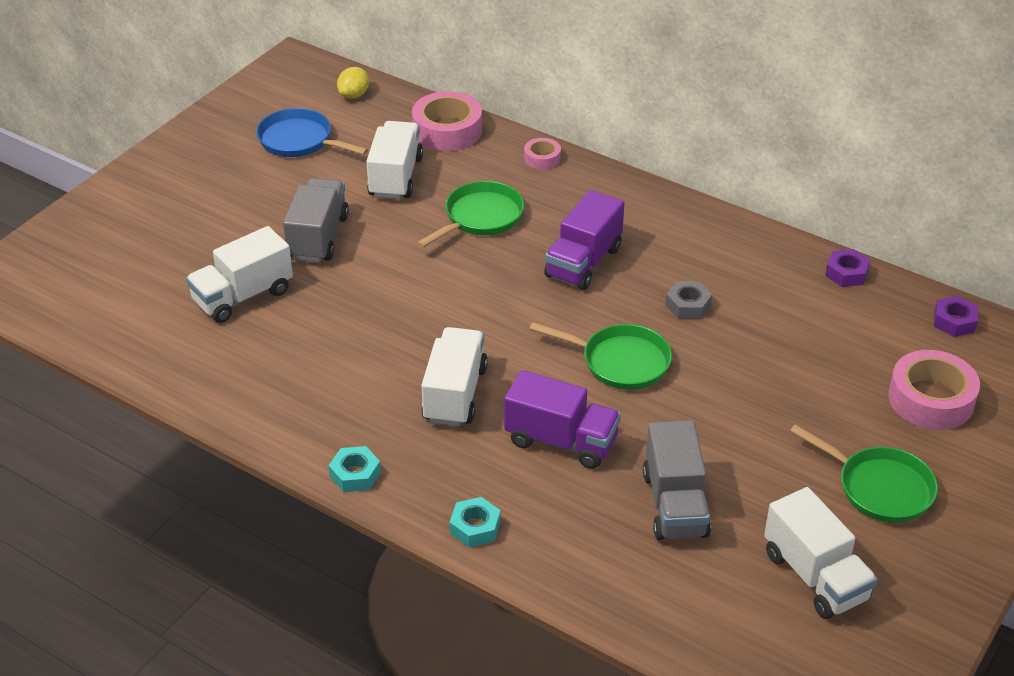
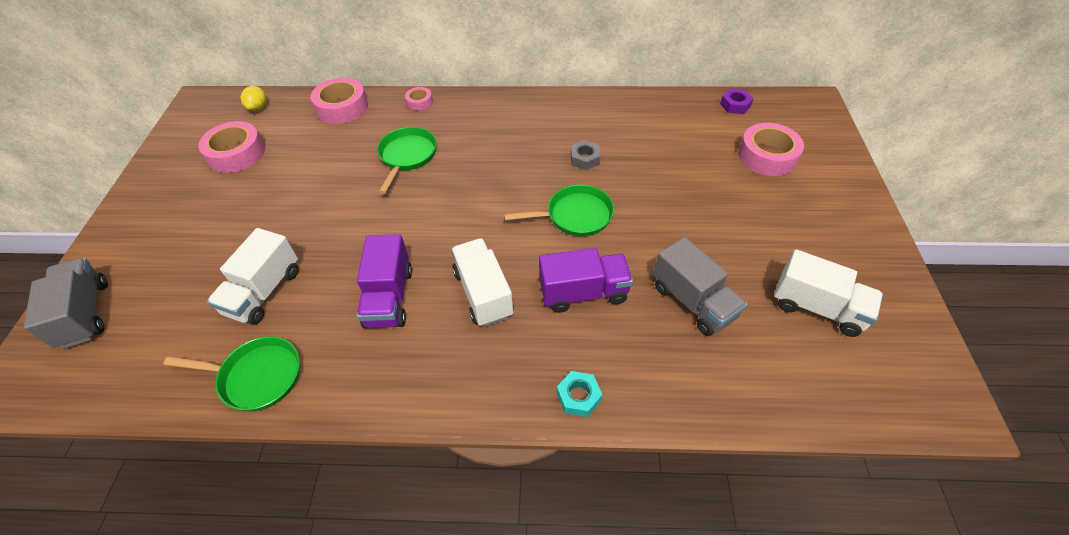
camera: 30 degrees left, 10 degrees up
(299, 141) = (236, 154): blue pan -> pink tape
(318, 237) = (297, 218): grey truck -> grey truck (85, 314)
(355, 474) = (456, 401): turquoise nut -> none
(395, 177) = (327, 152): white truck -> none
(583, 262) = (498, 158): purple truck -> purple truck (389, 297)
(846, 273) = (655, 101): purple nut -> none
(879, 488) = (794, 226): green pan -> green pan (257, 376)

